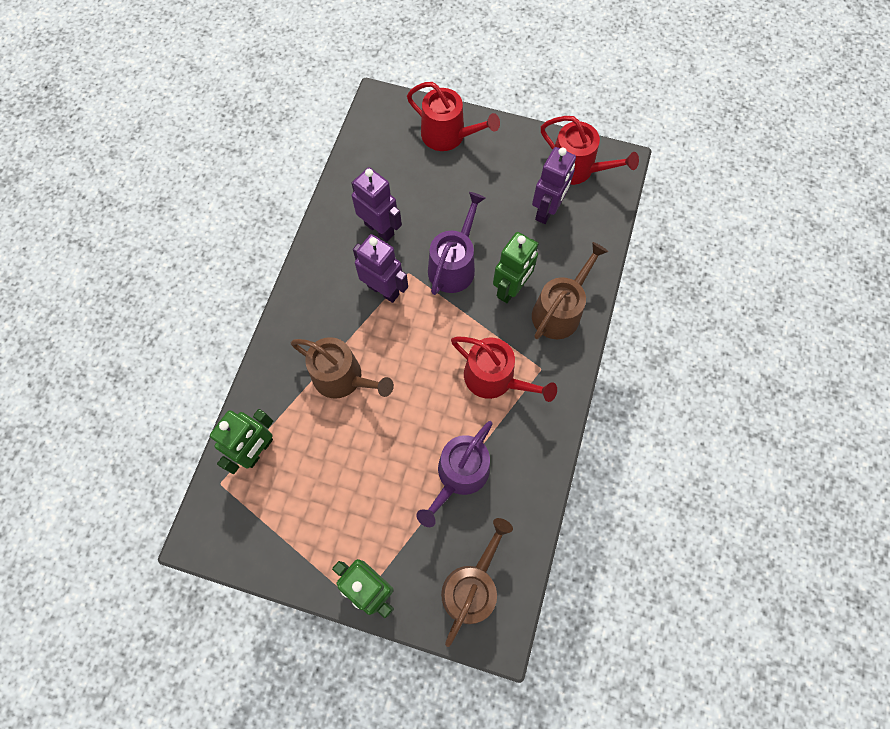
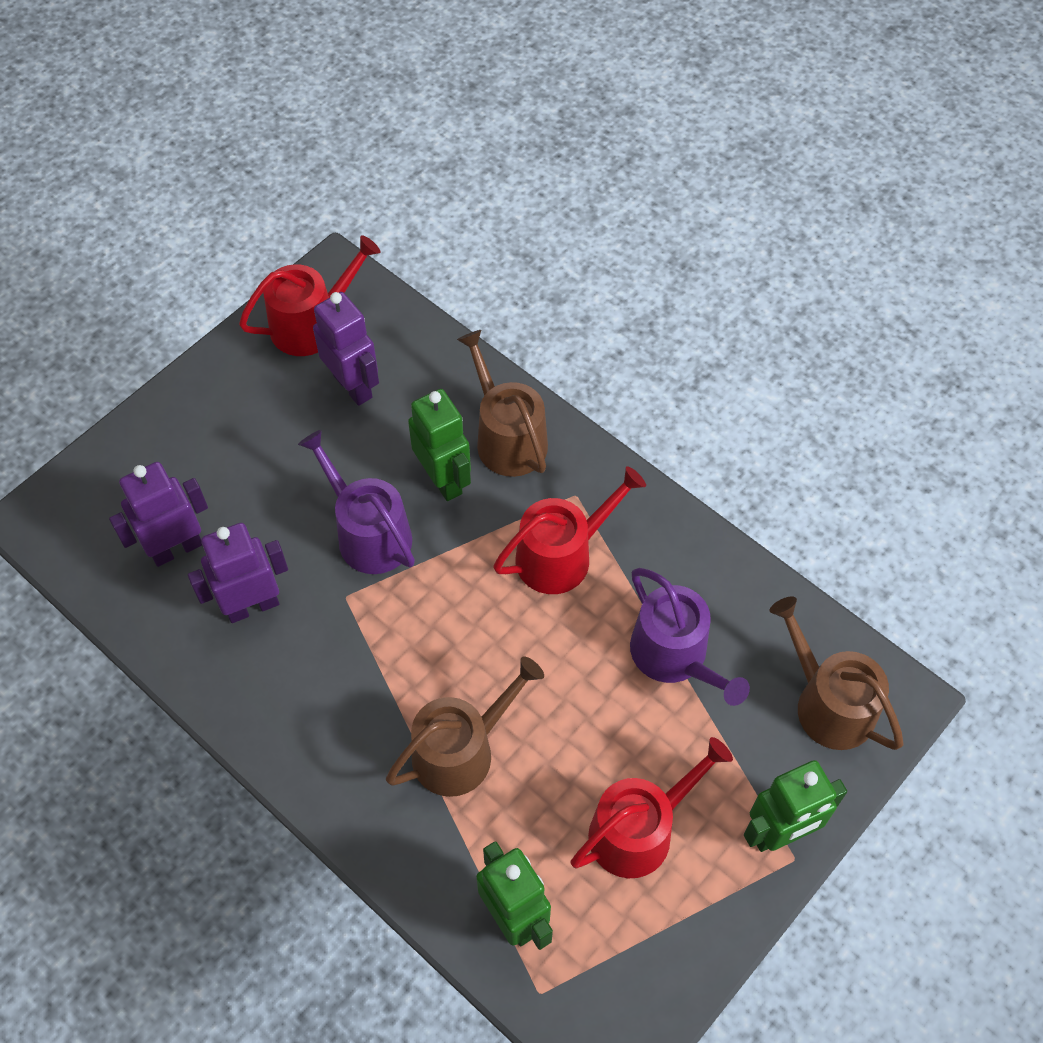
camera: 65 degrees left, 10 degrees down
(383, 290) = (354, 640): purple robot -> purple robot (176, 548)
(448, 135) = (156, 452): red watering can -> red watering can (639, 830)

